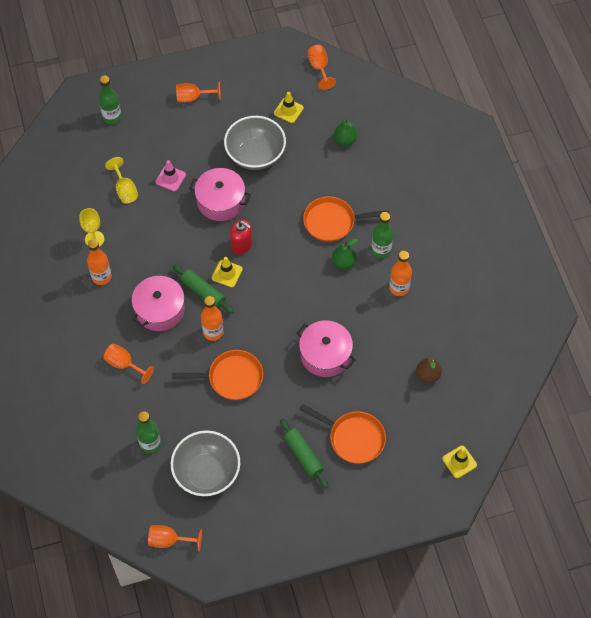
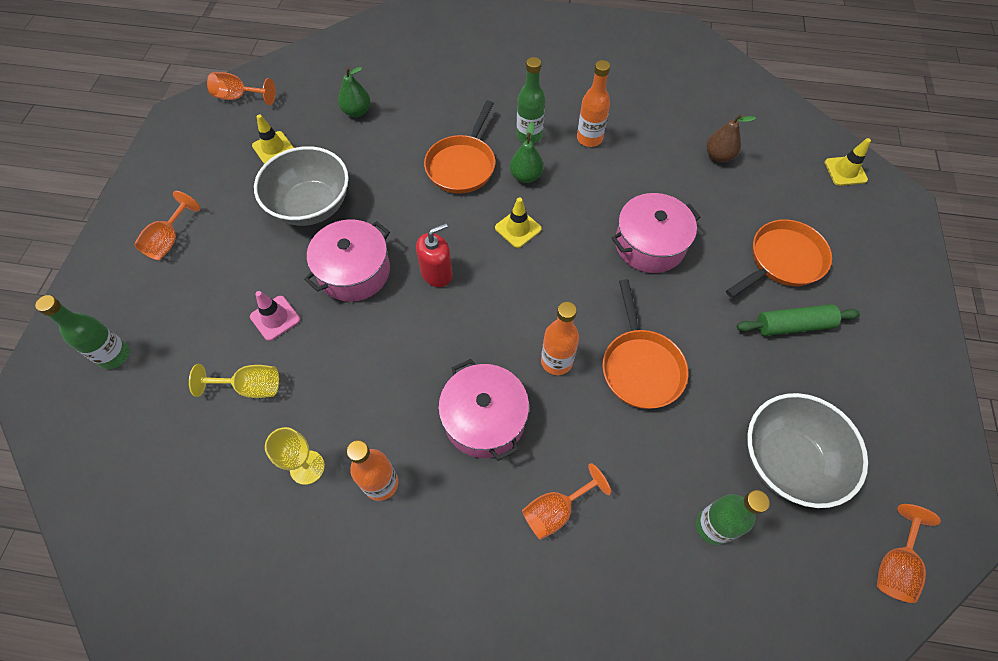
camera: 65 degrees left, 0 degrees up
(203, 292) = (485, 348): green rolling pin -> none
(227, 273) = (471, 308): yellow traffic cone -> yellow traffic cone (518, 228)
(231, 378) = (640, 366): orange pan -> orange pan turned 150 degrees clockwise

